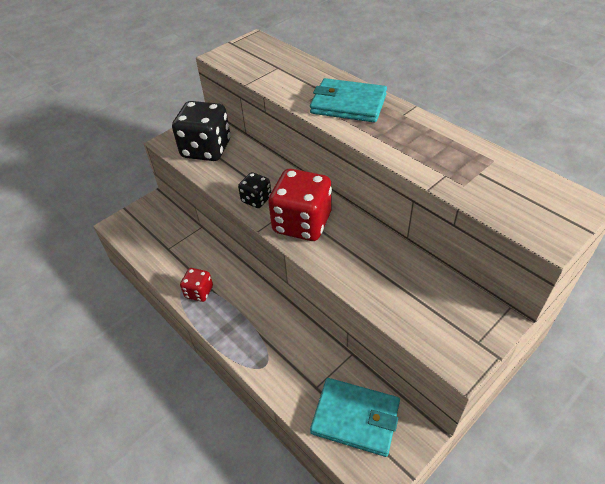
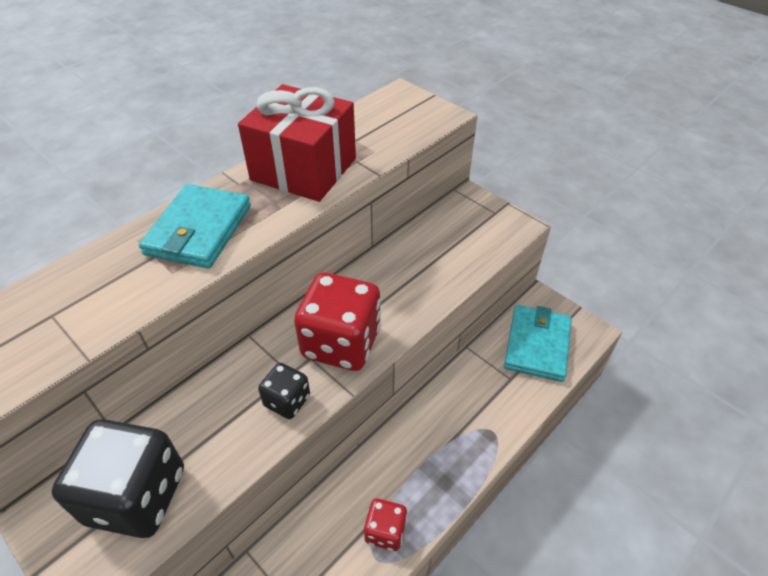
camera: 95 degrees left, 0 degrees up
(426, 145) = (304, 169): none -> red gift

